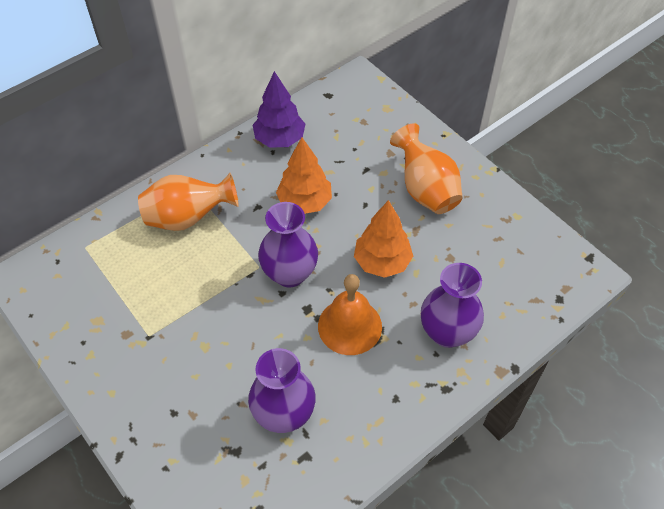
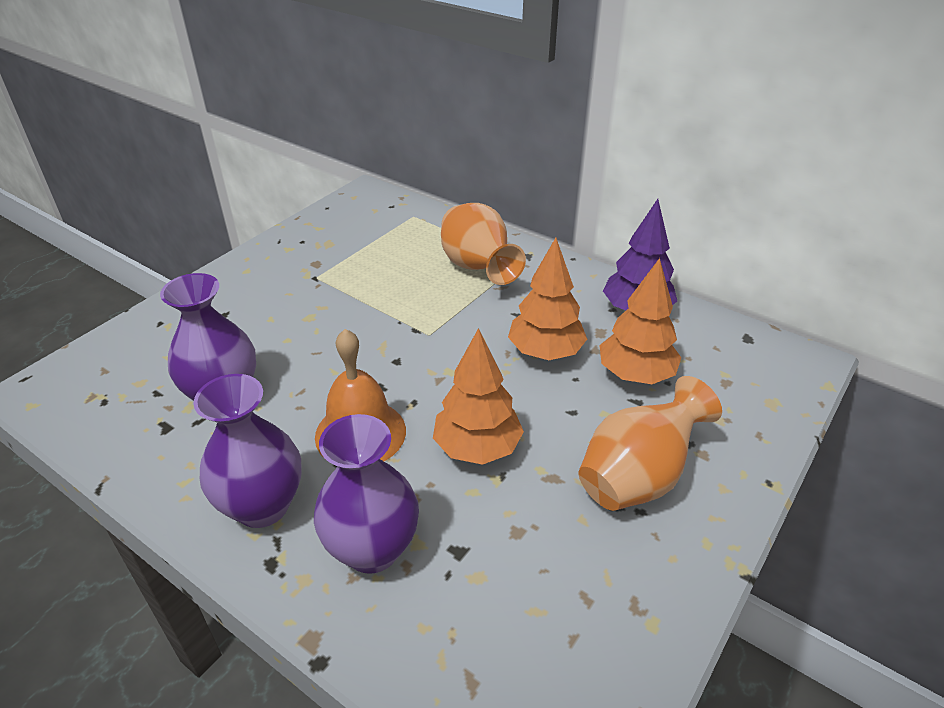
camera: 75 degrees right, 15 degrees down
(289, 273) = (427, 361): purple vase -> purple vase (262, 506)
(343, 162) = (635, 375): none -> orange tree

